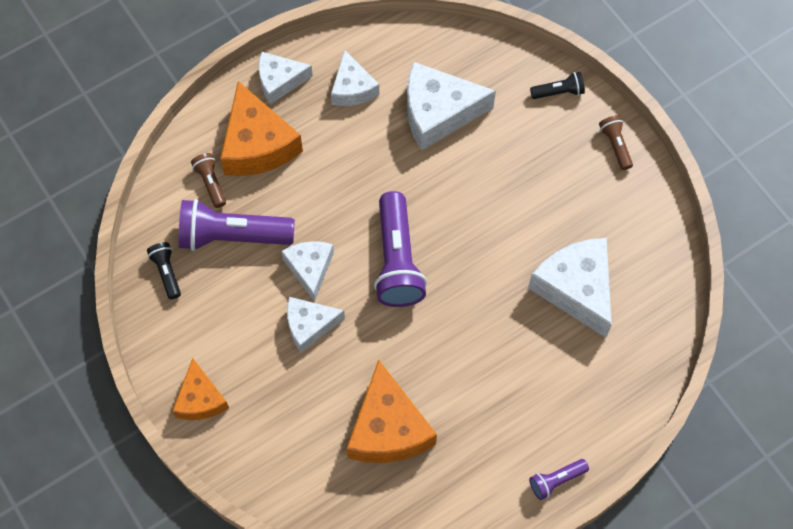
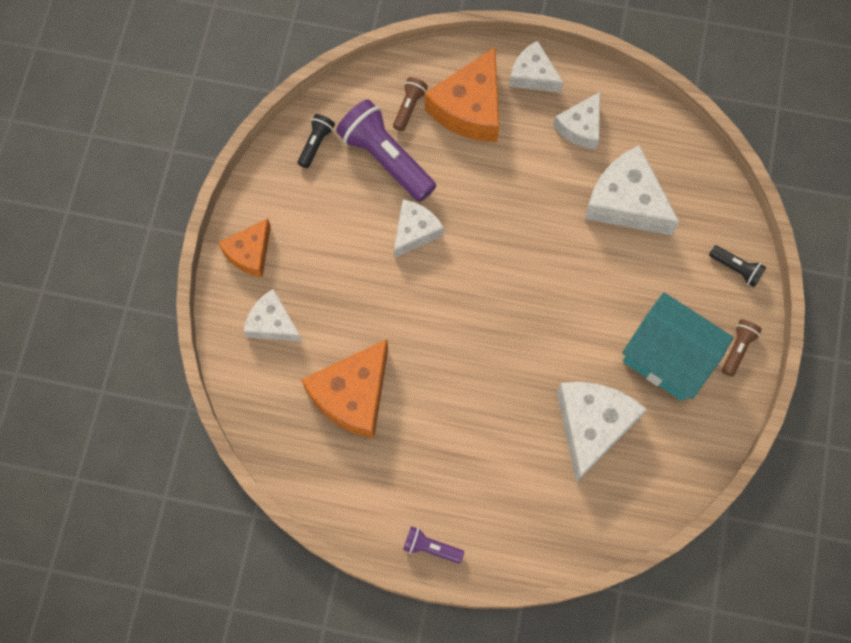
camera: 45 degrees right, 5 degrees up
(309, 325) = (373, 271): white cheese -> white cheese (272, 323)
(397, 260) = (482, 283): purple flashlight -> none
(577, 193) = (668, 357): none -> turquoise house

